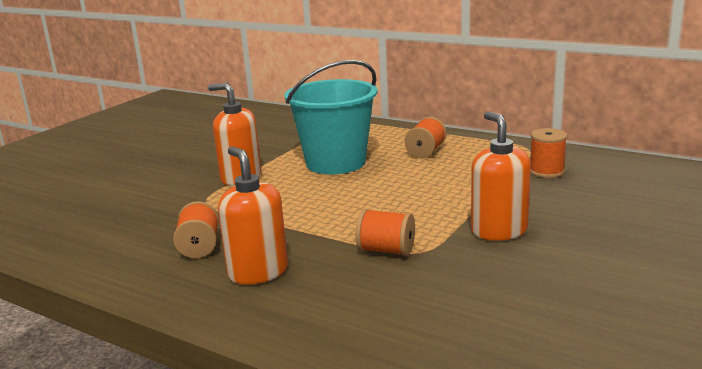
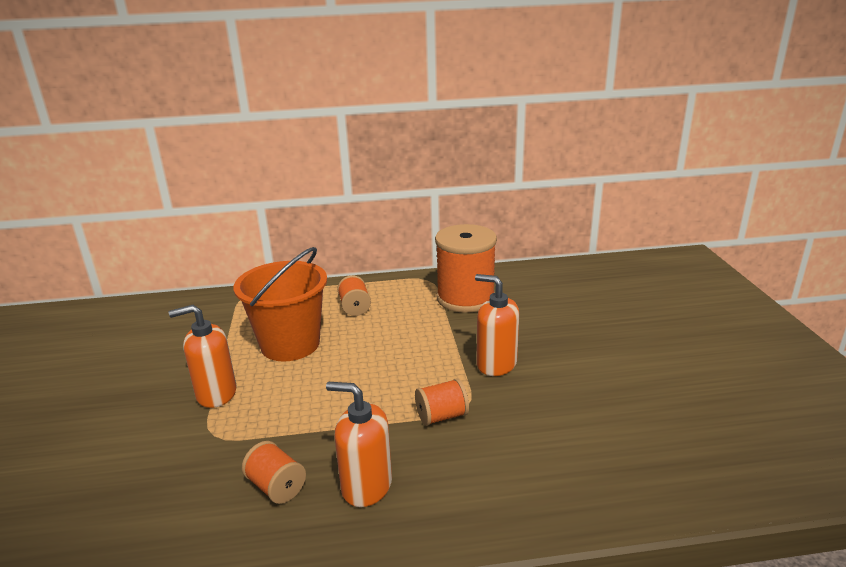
camera: 40 degrees left, 5 degrees up
(336, 163) = (290, 344): turquoise bucket -> orange bucket
(546, 171) = (465, 298): orange spool -> orange spool, size x2.08

